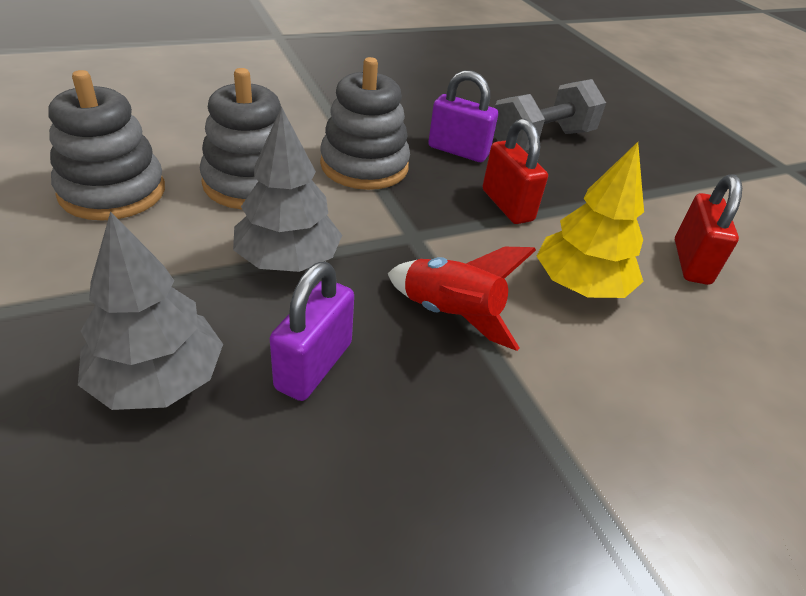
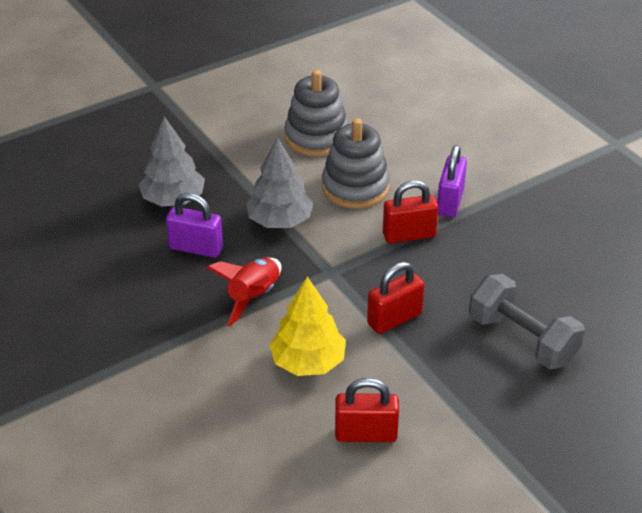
camera: 85 degrees right, 0 degrees up
(364, 166) = (409, 235): grey stacking toy -> red padlock
(458, 151) = (465, 284): purple padlock -> purple padlock (450, 202)

